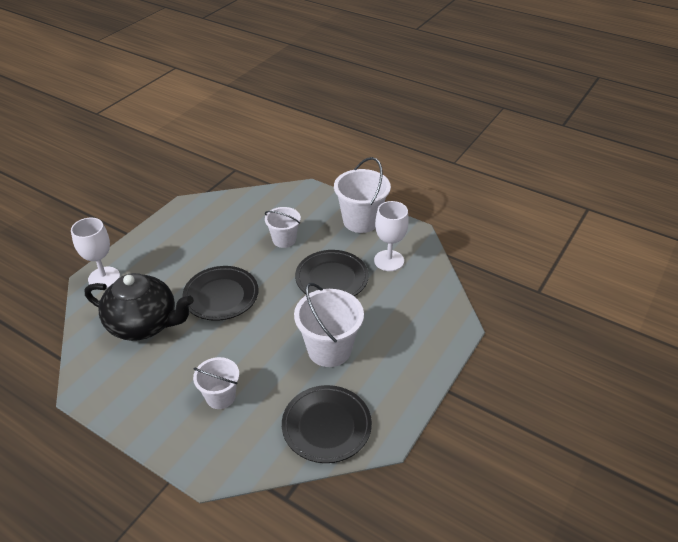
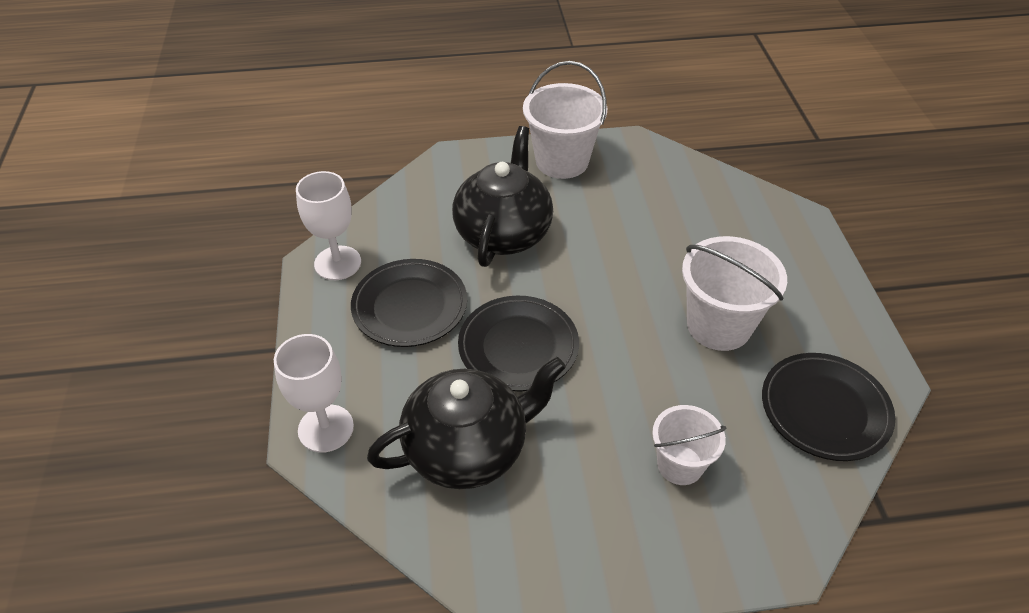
camera: 40 degrees left, 5 degrees up
(284, 240) = (503, 233): white bucket -> black teapot
(331, 278) = (616, 245): black plate -> black plate (410, 306)
(389, 260) = (649, 189): white goblet -> white goblet (337, 263)

